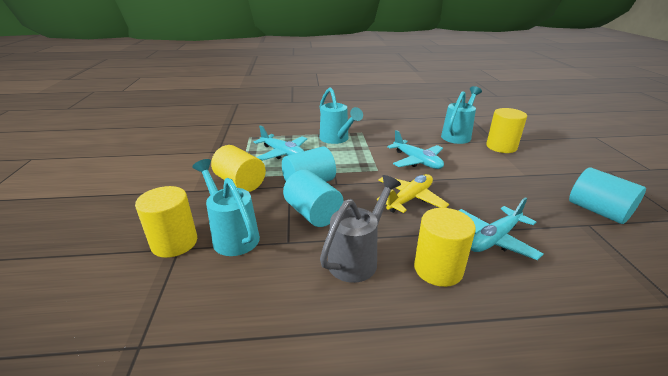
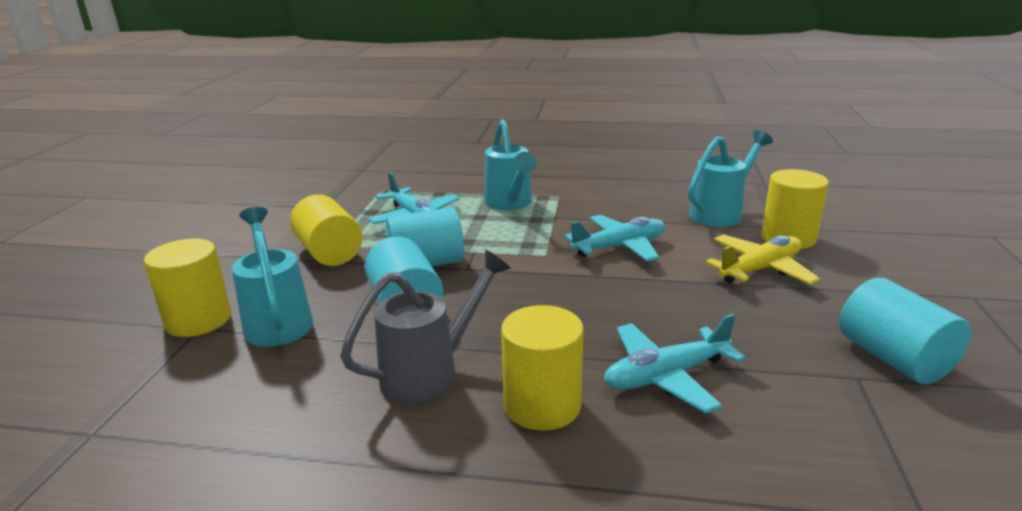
camera: 15 degrees right, 5 degrees down
(410, 199) = (567, 302): yellow plane -> yellow plane (760, 269)
(417, 161) = (619, 247): turquoise plane -> turquoise plane turned 90 degrees counterclockwise

